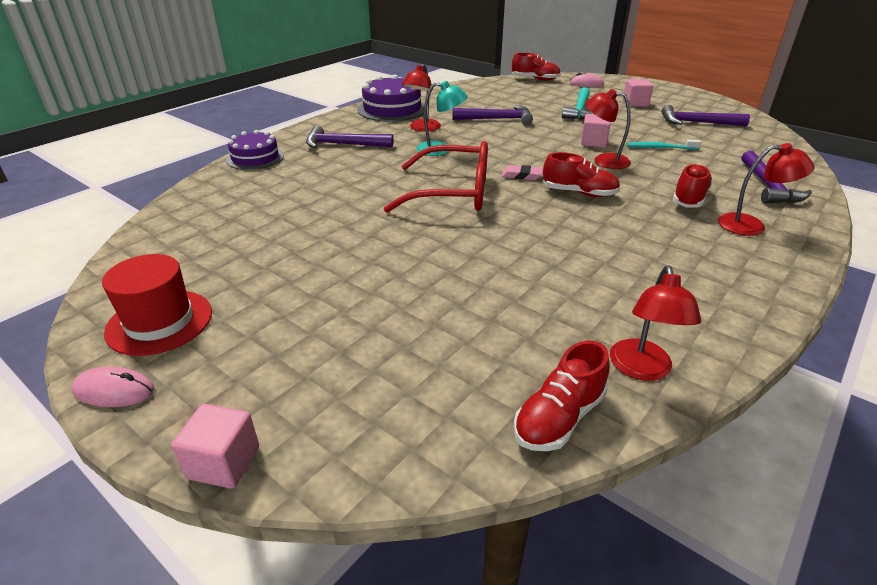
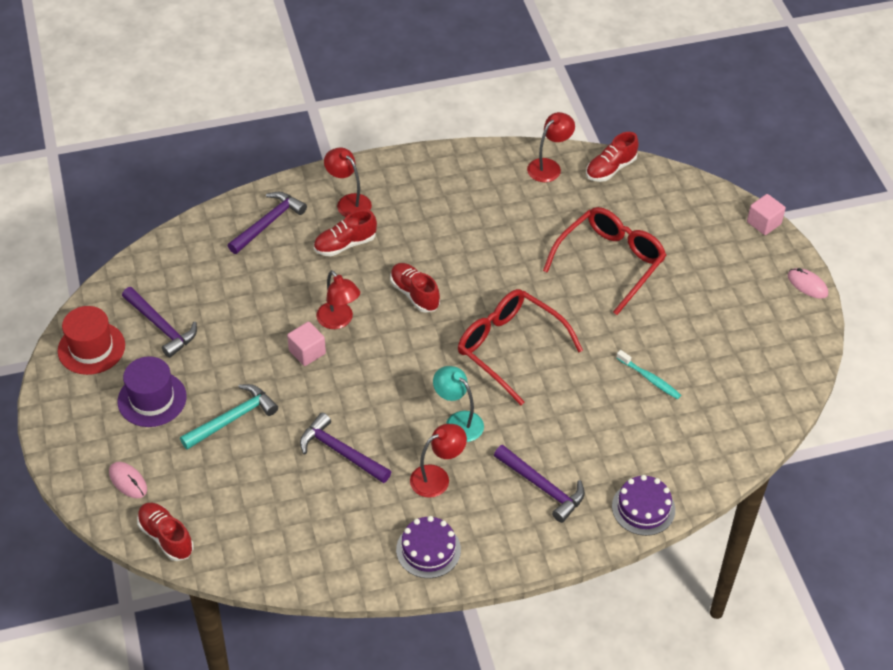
camera: 145 degrees left, 15 degrees up
(159, 322) = (777, 322): red hat -> red hat (91, 348)
(392, 109) = (428, 550): purple cake -> purple cake, size x0.66
(429, 292) = (610, 262): none -> red glasses
(521, 176) = (431, 340): pink eraser -> none
(559, 418) = (610, 169): red shoe -> red shoe turned 150 degrees clockwise
(635, 103) = (152, 399): pink cube -> purple hat
(660, 148) = (264, 310): turquoise toothbrush -> turquoise toothbrush (649, 378)

